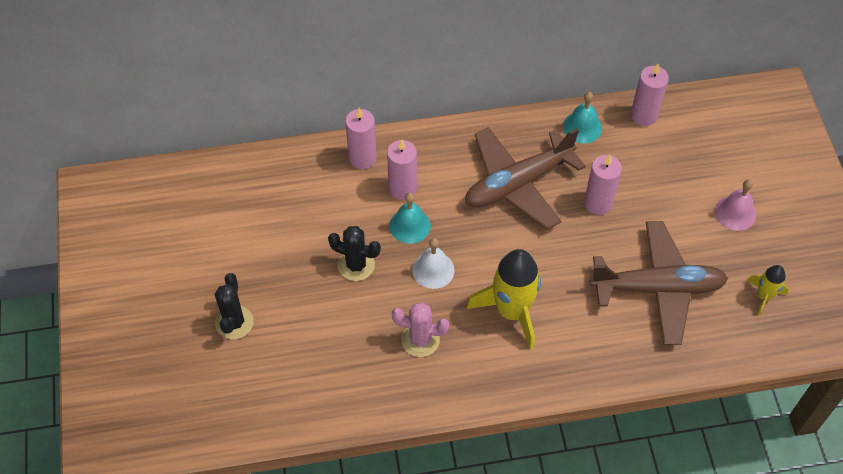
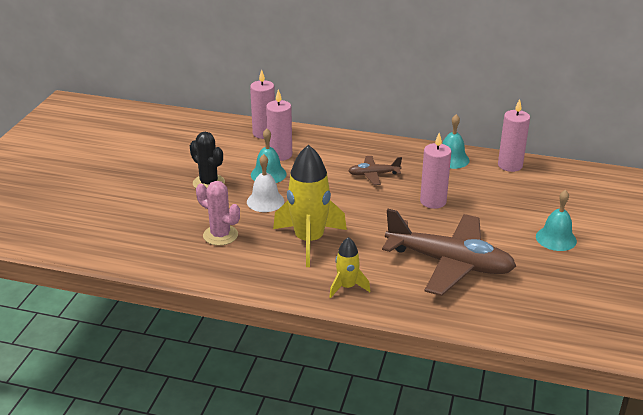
camera: 25 degrees right, 25 degrees down
(234, 322) = (92, 187): black cactus -> none
(518, 183) = (374, 175): brown plane -> brown plane, size x0.46
(735, 213) = (556, 238): pink bell -> turquoise bell
(764, 296) = (549, 296): yellow rocket -> yellow rocket (347, 287)

